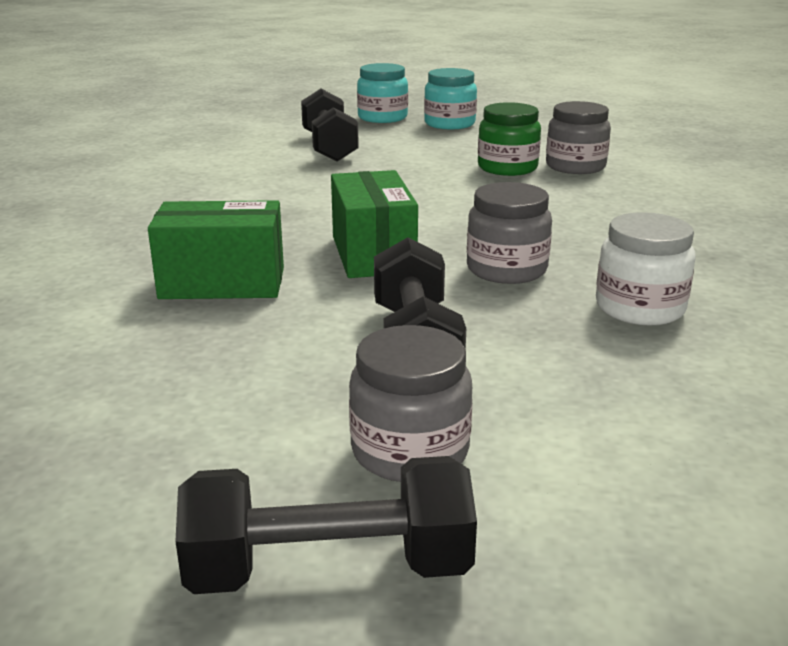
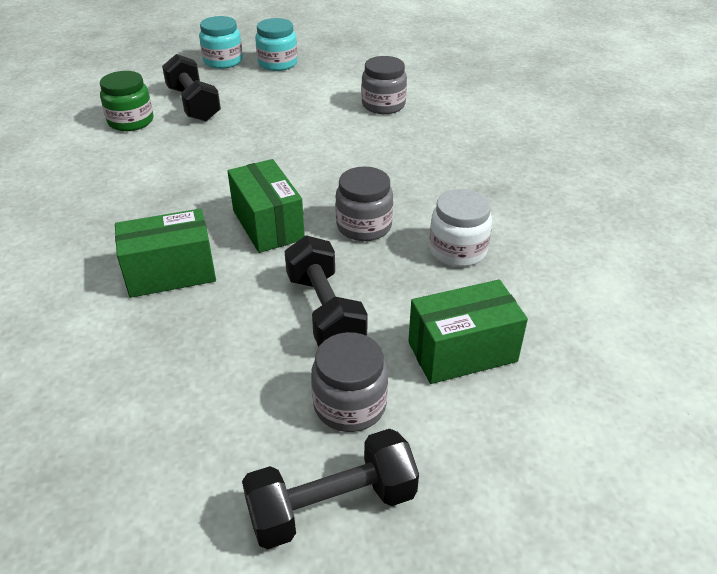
camera: 15 degrees left, 15 degrees up
(507, 168) = (335, 113): green jar -> green jar (131, 121)
(614, 417) = (462, 352): none -> green box

